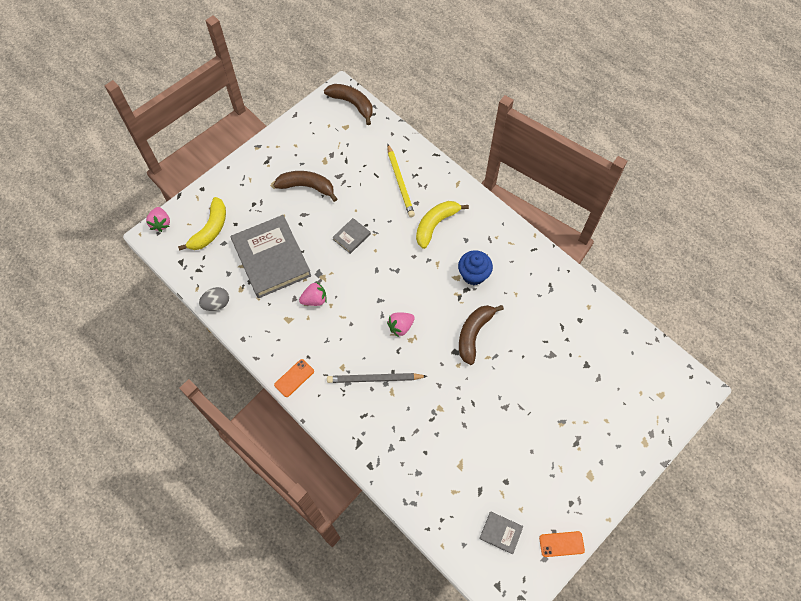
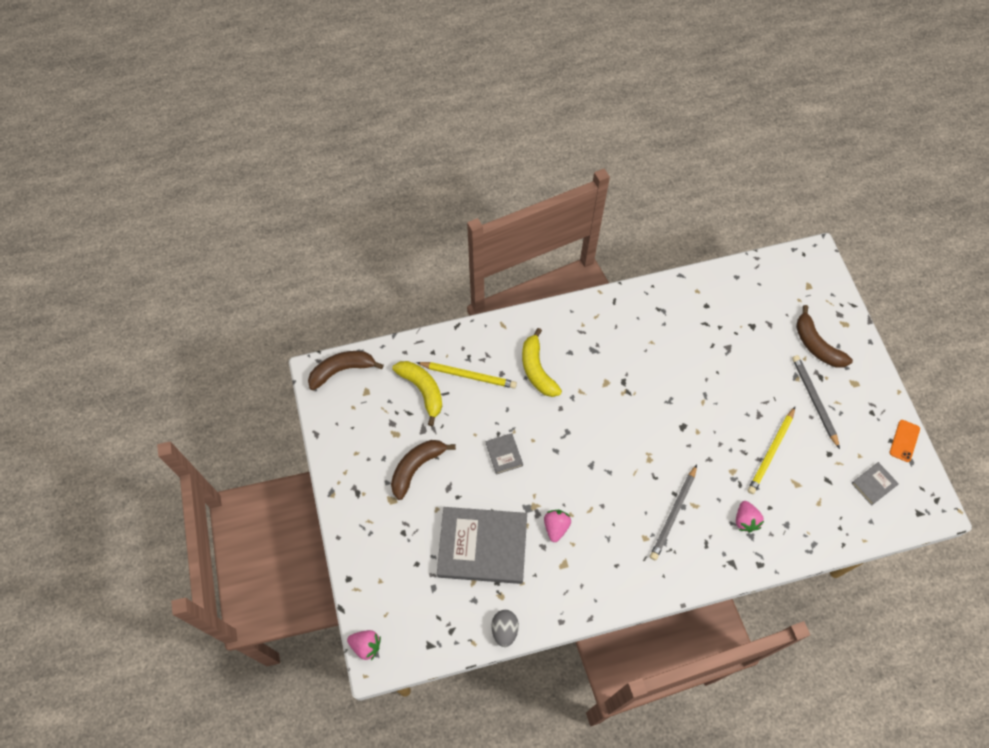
camera: 60 degrees left, 0 degrees up
(210, 229) = (408, 594): yellow banana -> yellow banana (422, 390)
(294, 378) = (633, 590): orange phone -> none
(400, 327) = (631, 461): pink strawberry -> pink strawberry (745, 520)
(473, 275) = (611, 366): blue cupcake -> none
(473, 334) = (673, 401): brown banana -> brown banana (816, 345)
(477, 431) = (771, 451): none -> yellow pencil
(549, 447) = (814, 401): none -> grey pencil

